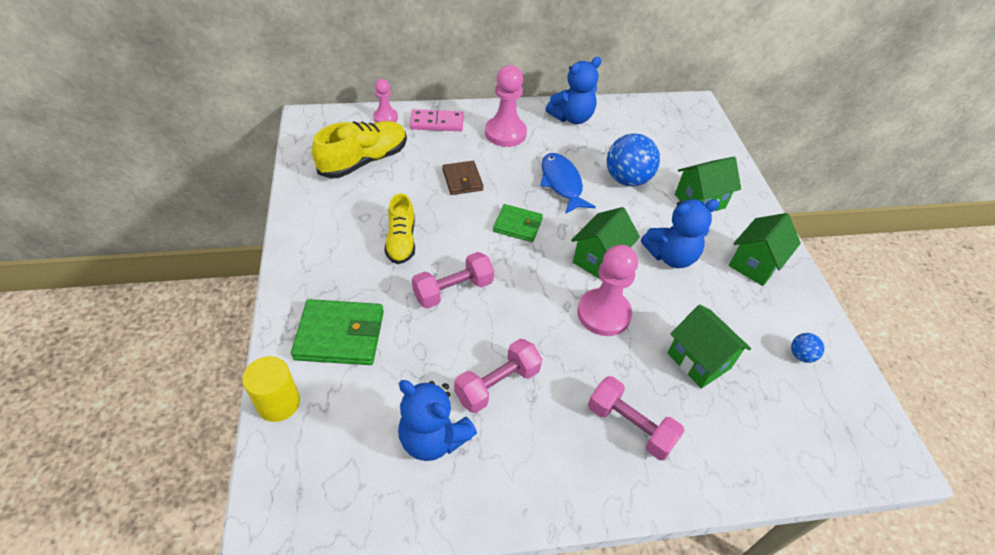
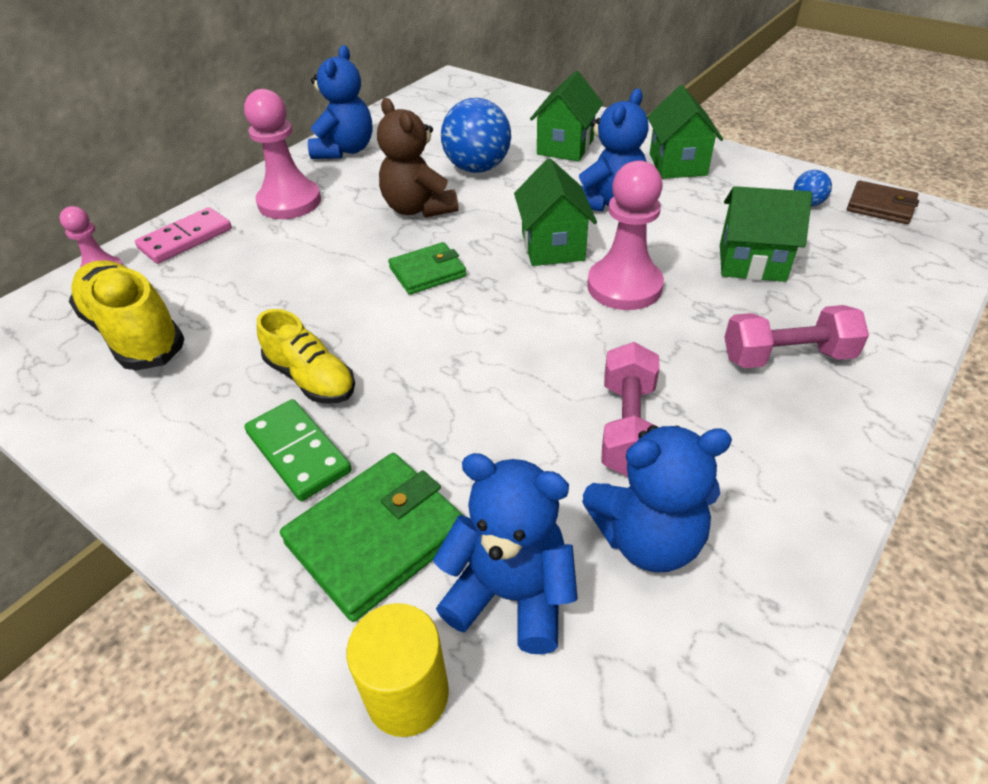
camera: 40 degrees left, 5 degrees down
(354, 405) = (511, 594): none -> blue teddy bear
(357, 272) = (298, 452): none -> green domino
(364, 161) = (134, 333): yellow shoe -> yellow shoe turned 45 degrees counterclockwise
(453, 290) = (447, 379): pink dumbbell -> none
(462, 180) = (301, 272): brown wallet -> brown wallet (880, 206)
(562, 183) = (418, 208): blue fish -> brown teddy bear

